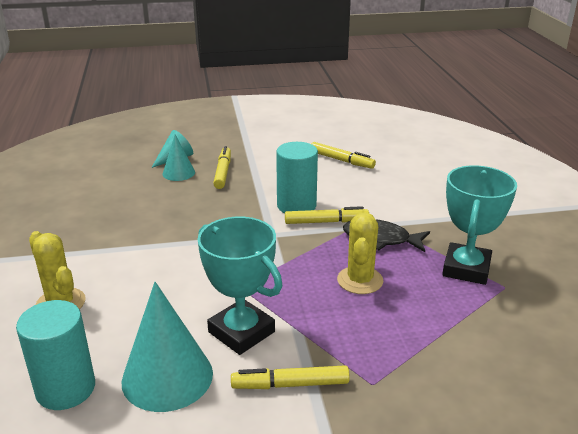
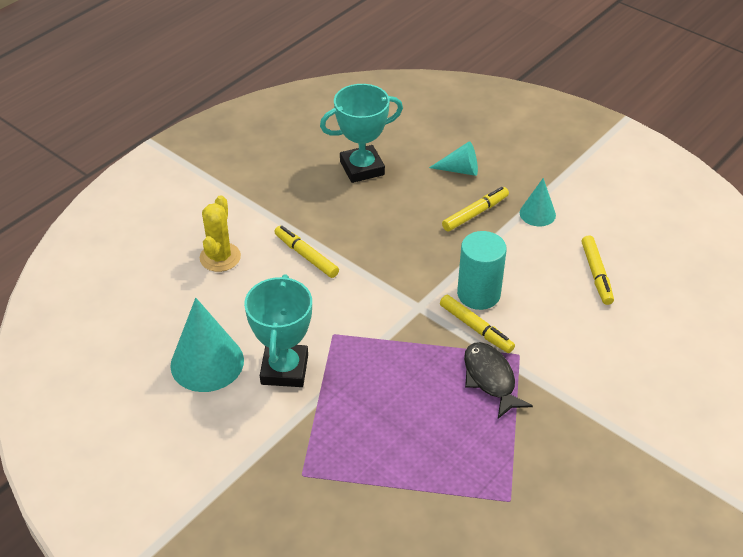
camera: 50 degrees right, 15 degrees up
(66, 389) = (154, 323): turquoise cylinder -> none
(178, 173) = (440, 189): turquoise cone -> turquoise cone (537, 213)
(290, 384) = (259, 430): yellow marker -> yellow marker (306, 256)
(360, 280) = (415, 399): yellow cactus -> none
(466, 269) = (509, 460): turquoise trophy -> turquoise trophy (362, 168)

